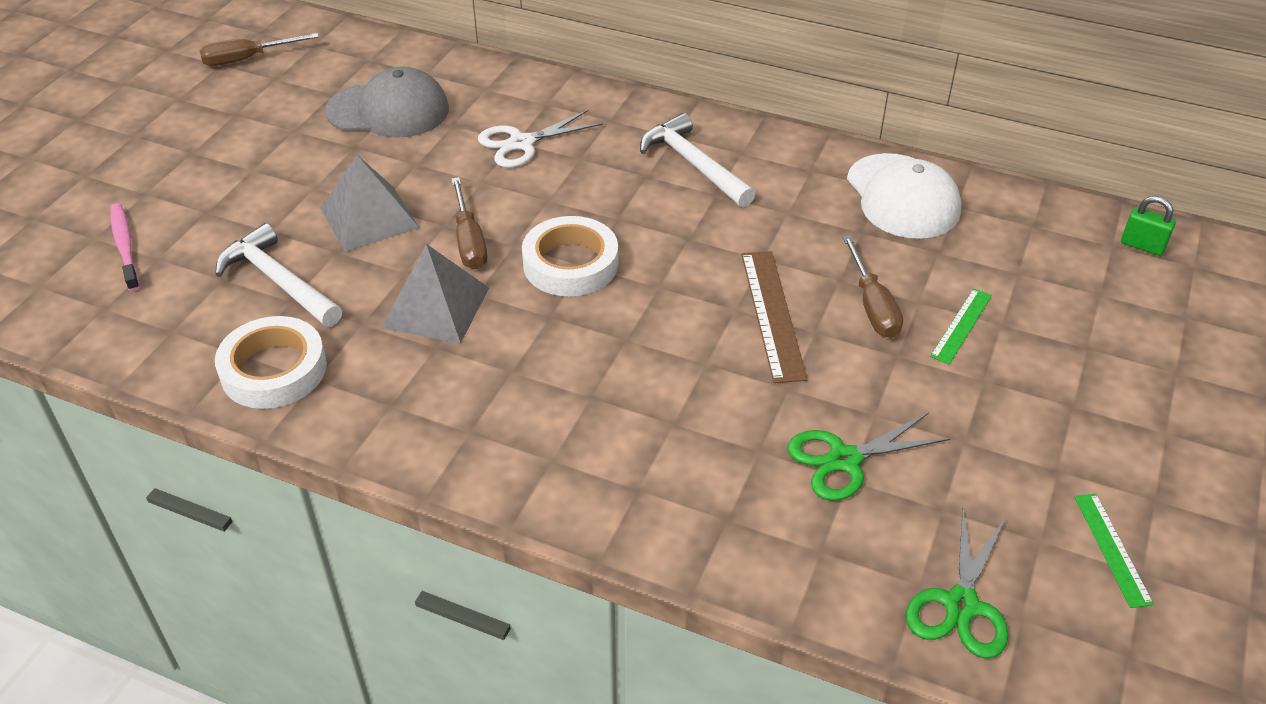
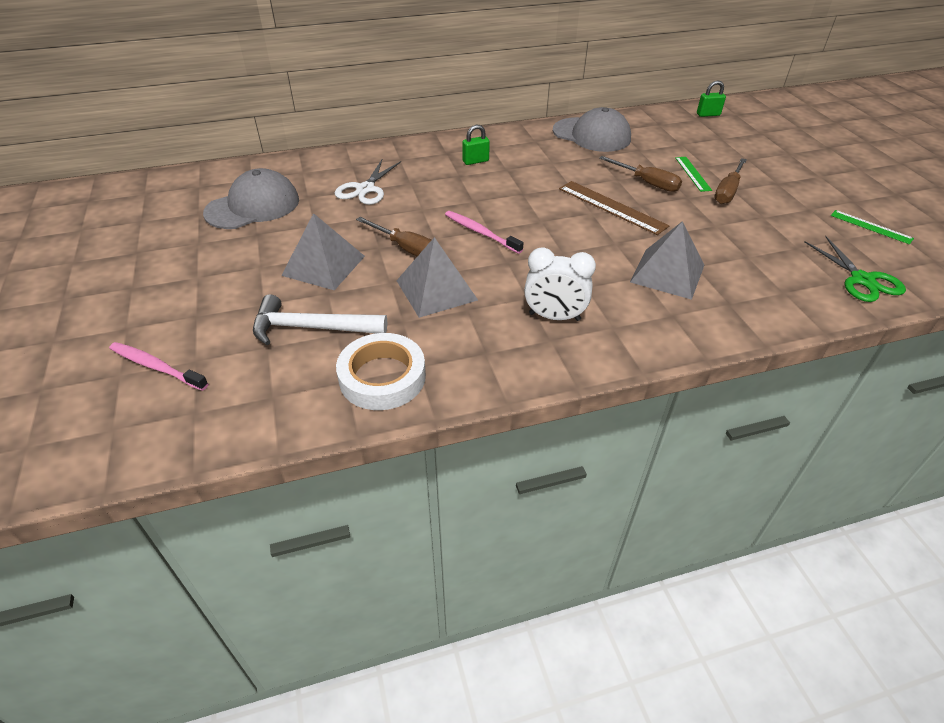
camera: 40 degrees left, 0 degrees up
(247, 59) = (100, 219): brown screwdriver -> brown screwdriver (727, 191)
(509, 409) = (554, 317): none -> white clock
(570, 264) = (480, 232): white tape -> pink toothbrush
(693, 164) = (475, 161): white hammer -> green padlock
(710, 438) = (667, 273): none -> grey pyramid
(844, 460) = (733, 250): green scissors -> none
(902, 197) = (591, 135): white cap -> grey cap

